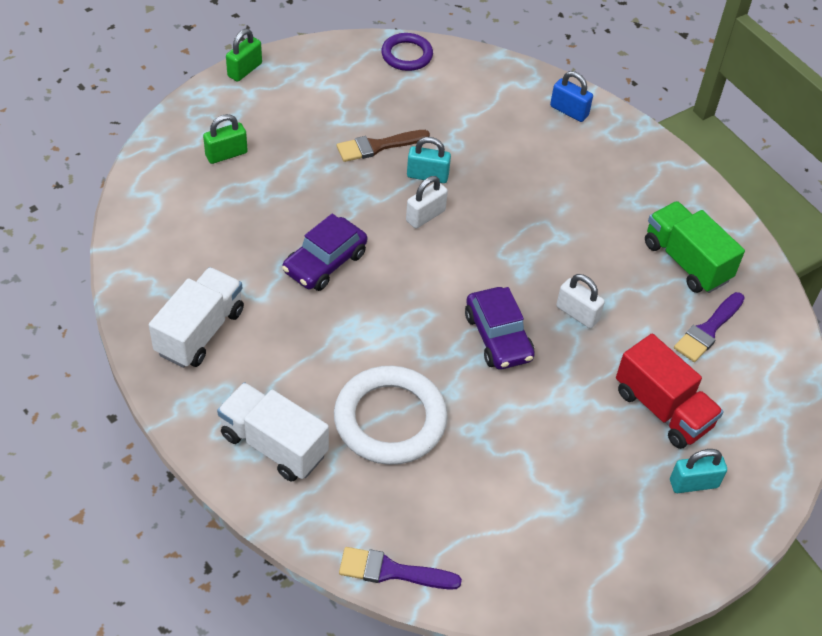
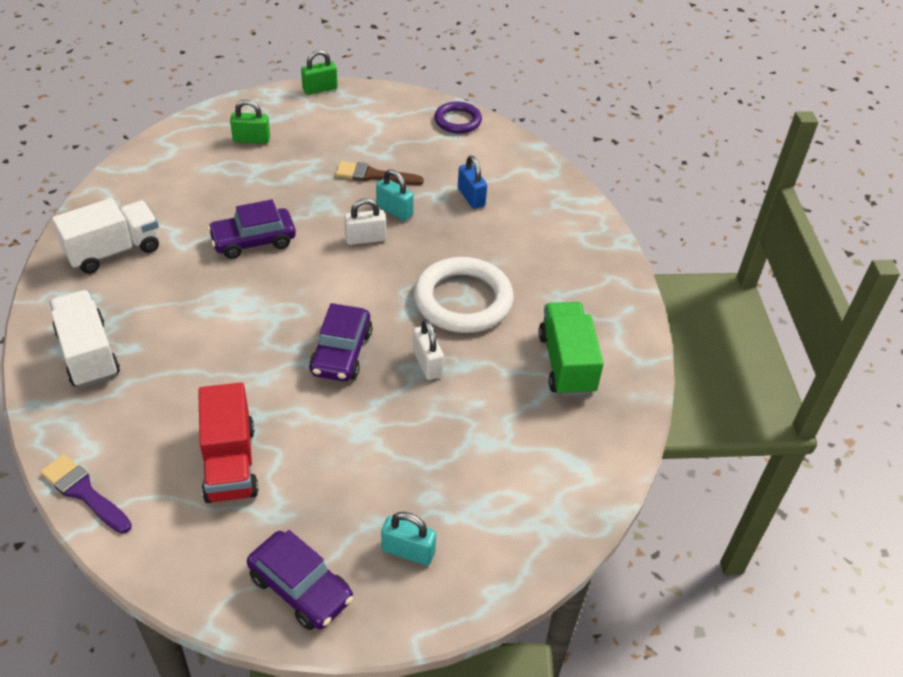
camera: 30 degrees right, 5 degrees down
(390, 419) = (194, 376): white ring -> white ring (463, 300)
(569, 111) = (561, 207): blue padlock -> blue padlock (471, 197)
(639, 556) = (300, 588): none -> purple car
(662, 409) = (435, 474): red truck -> red truck (230, 463)
(708, 330) = (538, 428): purple brush -> none

